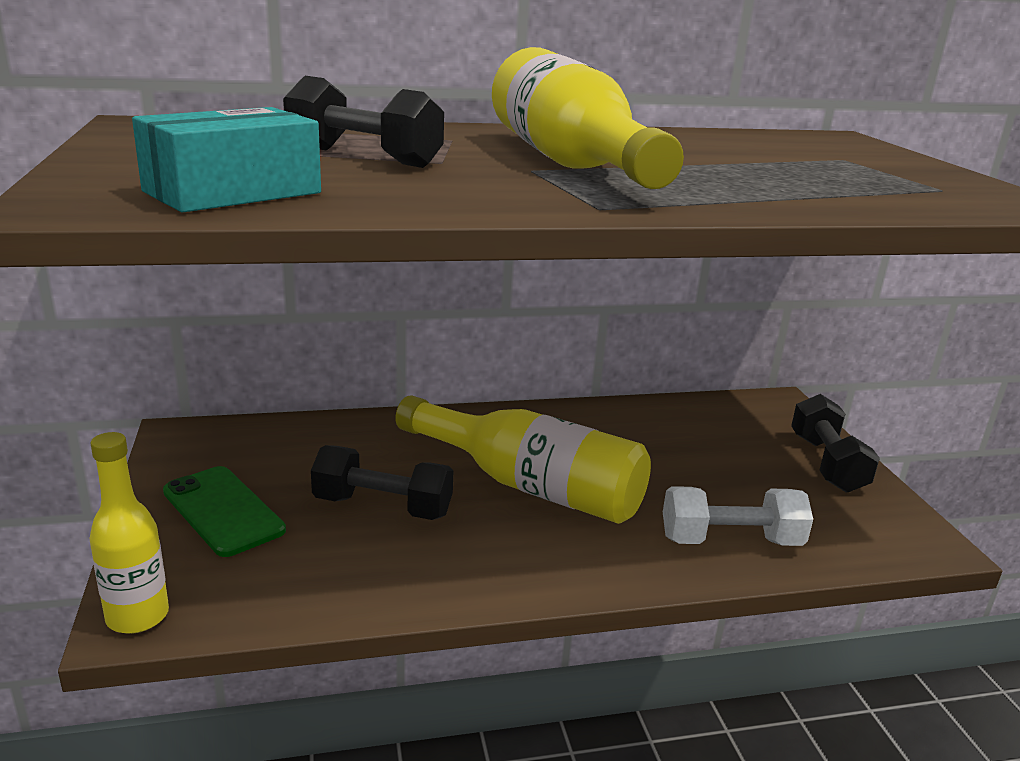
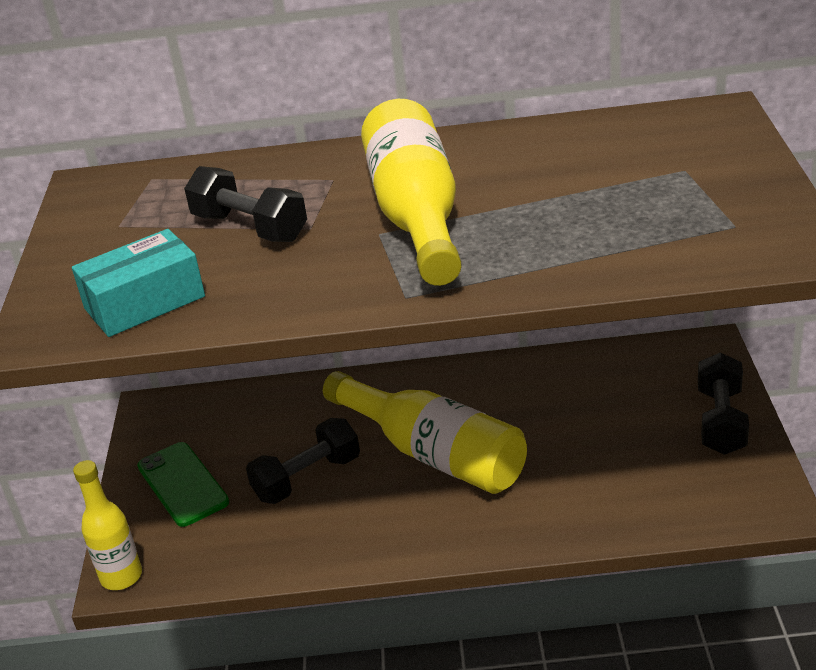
camera: 15 degrees right, 10 degrees up
(383, 507) = (307, 478): black dumbbell -> black dumbbell turned 60 degrees counterclockwise
(730, 541) = (593, 507): white dumbbell -> none

